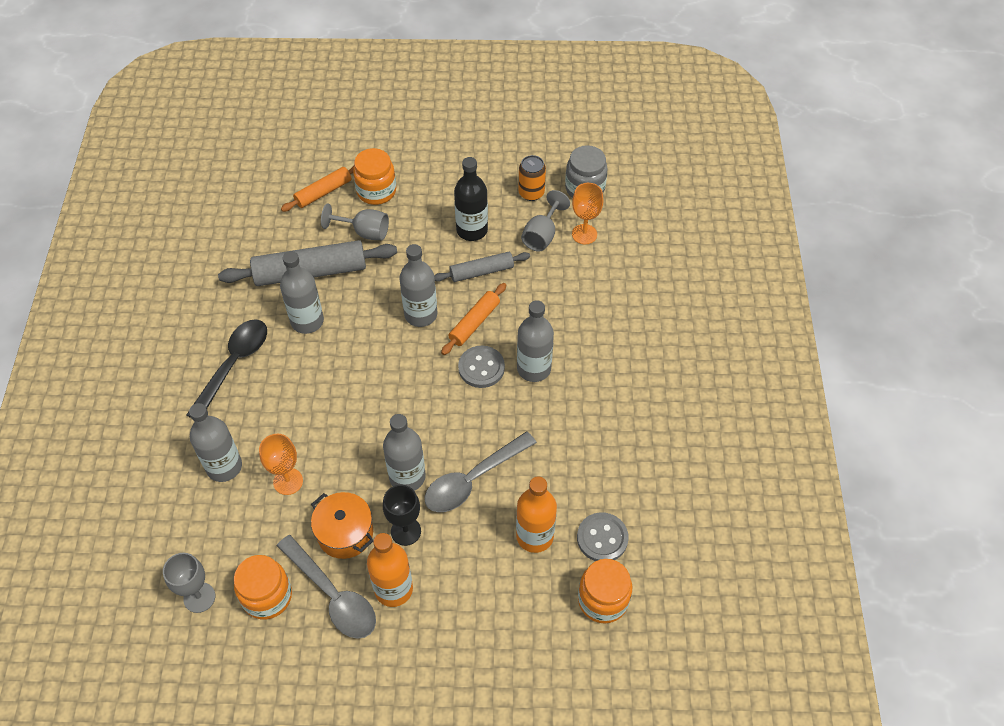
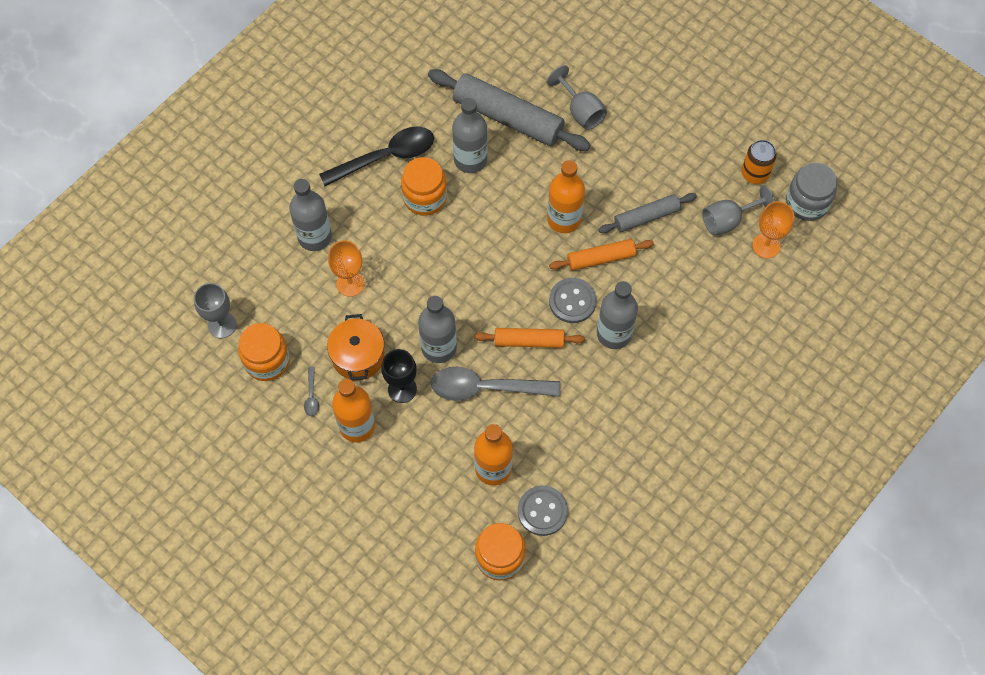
camera: 40 degrees right, 10 degrees up
(323, 192) = (578, 50): orange rolling pin -> orange rolling pin (529, 341)
(332, 595) = (311, 396): grey spoon -> grey spoon, size x0.41
(376, 191) = (622, 79): orange jar -> orange jar (425, 197)
(421, 314) = (564, 219): grey bottle -> orange bottle
(472, 230) = (672, 173): black bottle -> none
(481, 272) = (646, 217): grey rolling pin -> grey rolling pin turned 45 degrees counterclockwise

